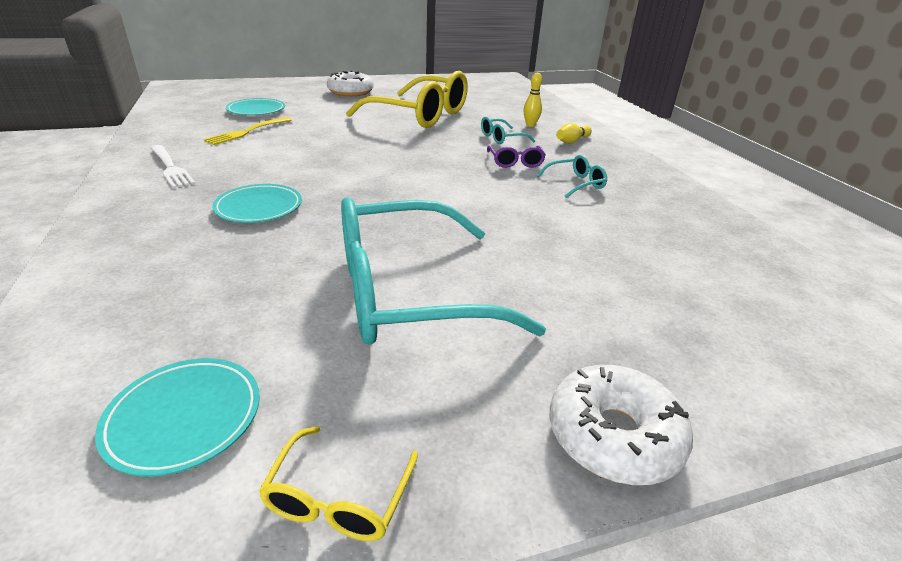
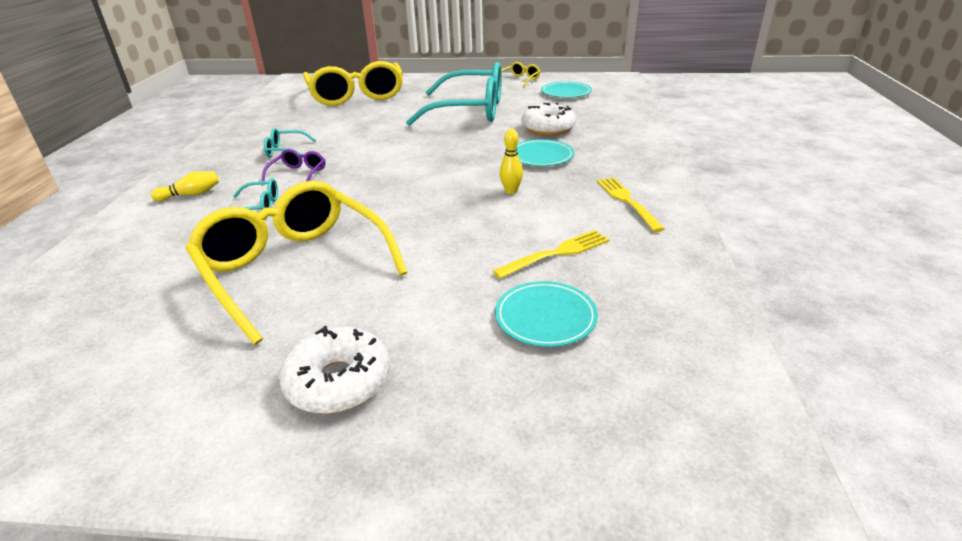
camera: 155 degrees left, 0 degrees up
(170, 167) = (627, 201): white fork -> yellow fork
(530, 125) = (183, 227): yellow bowling pin -> yellow bowling pin (511, 191)
(613, 435) = (433, 80): white donut -> white donut (548, 128)
(684, 312) = (356, 95): none -> yellow glasses

